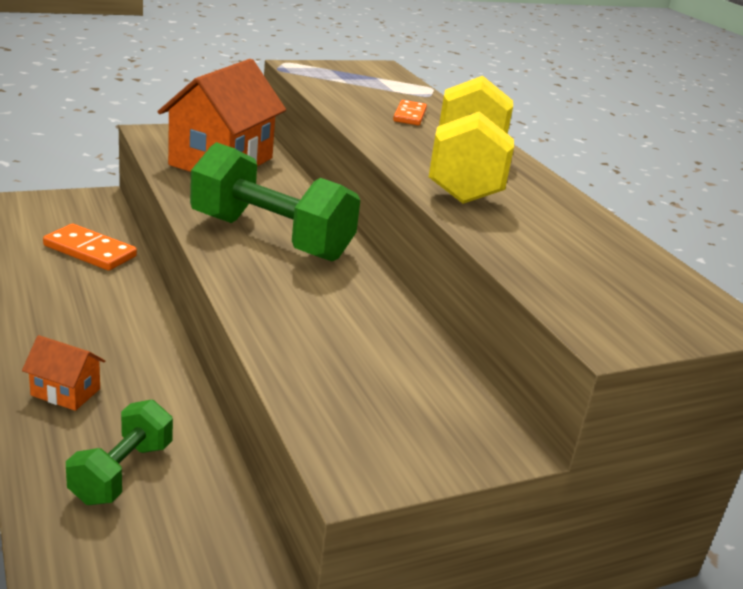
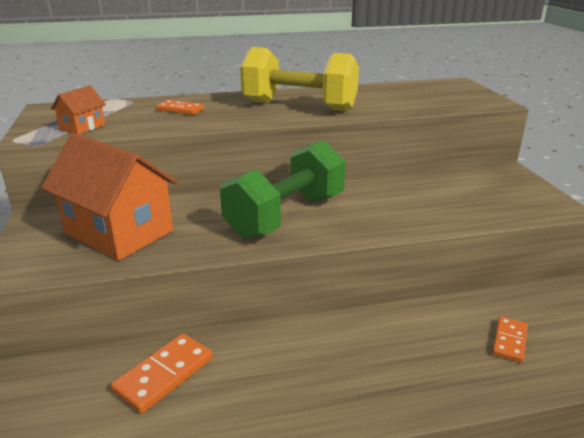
camera: 75 degrees left, 0 degrees up
(65, 392) = (423, 376): orange house -> orange house (82, 127)
(122, 473) = (509, 341): green dumbbell -> orange domino

